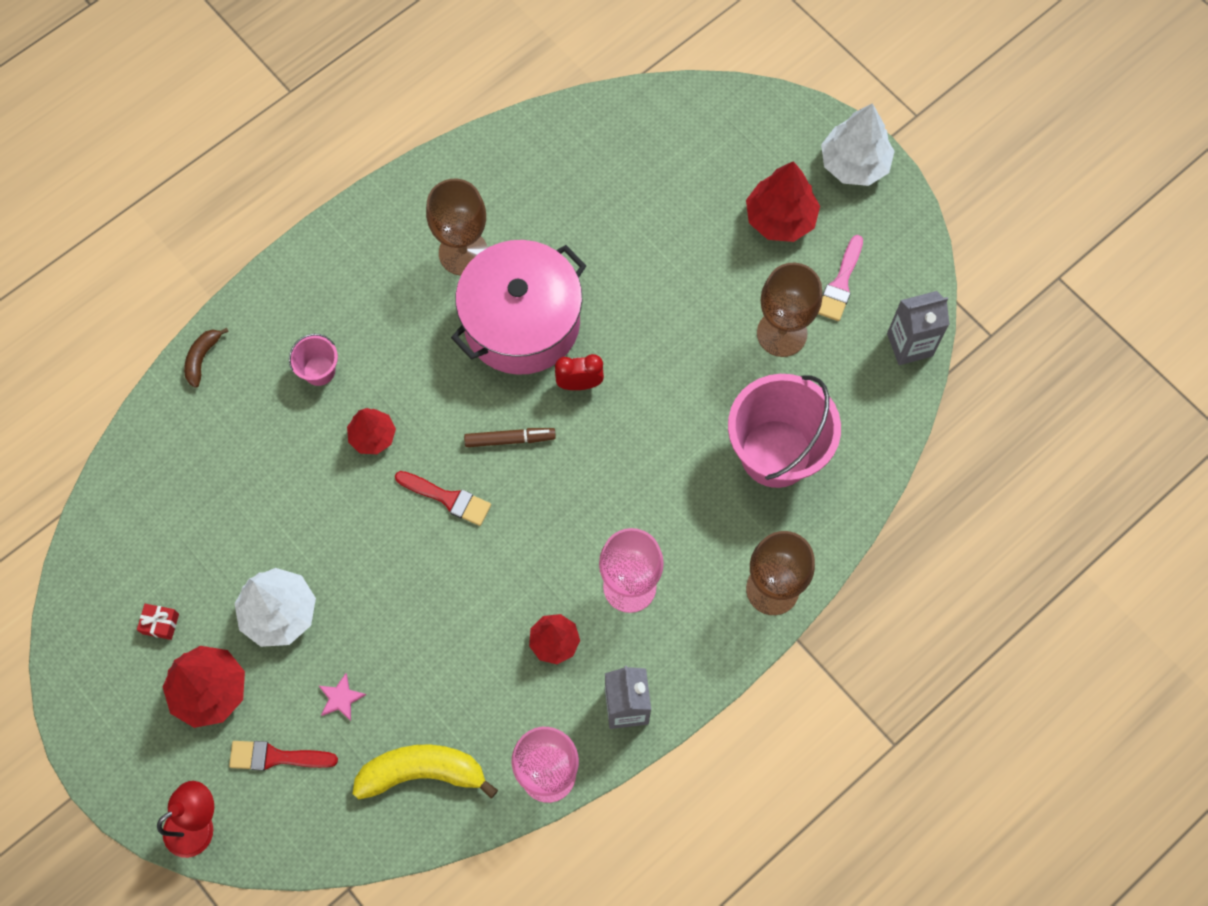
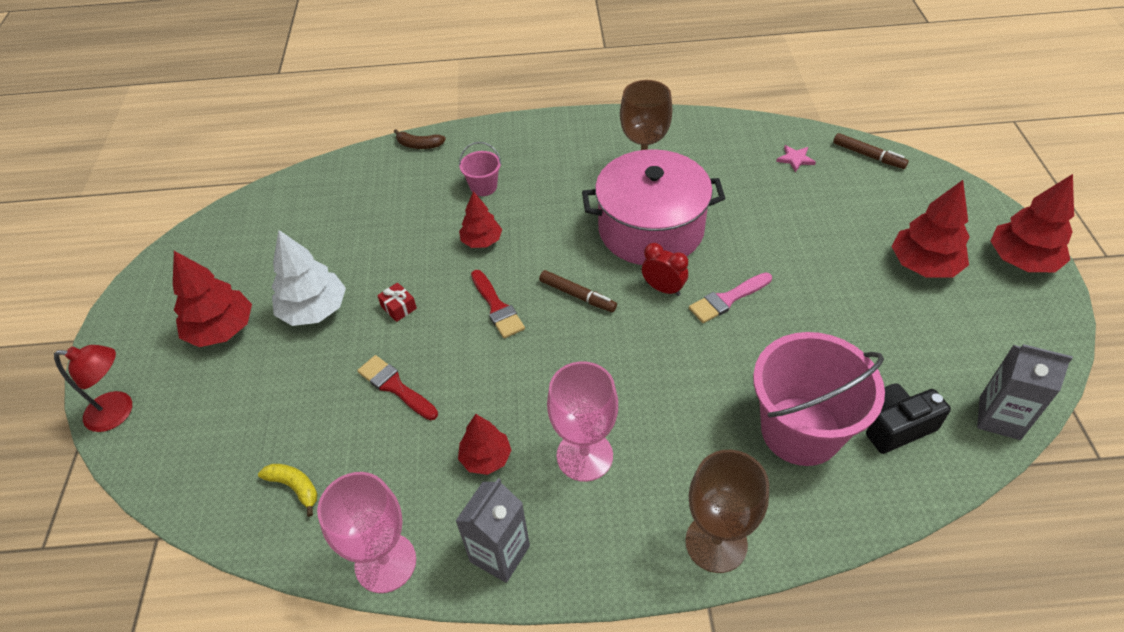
camera: 40 degrees right, 20 degrees down
(160, 624) = (238, 271): red gift -> red gift (398, 307)
(202, 358) = (419, 145): brown banana -> brown banana turned 135 degrees counterclockwise
(276, 757) = (213, 402): red brush -> red brush (395, 387)
(340, 698) = (295, 392): pink star -> pink star (795, 159)
(422, 772) = (295, 487): yellow banana -> yellow banana, size x0.53
(663, 106) = (868, 156): none -> brown marker
(782, 333) = (870, 344): brown goblet -> none
(840, 283) = (954, 336): pink brush -> pink brush (727, 299)
(842, 402) = (896, 426): none -> black camera
(854, 164) = (1021, 260): white tree -> red tree

